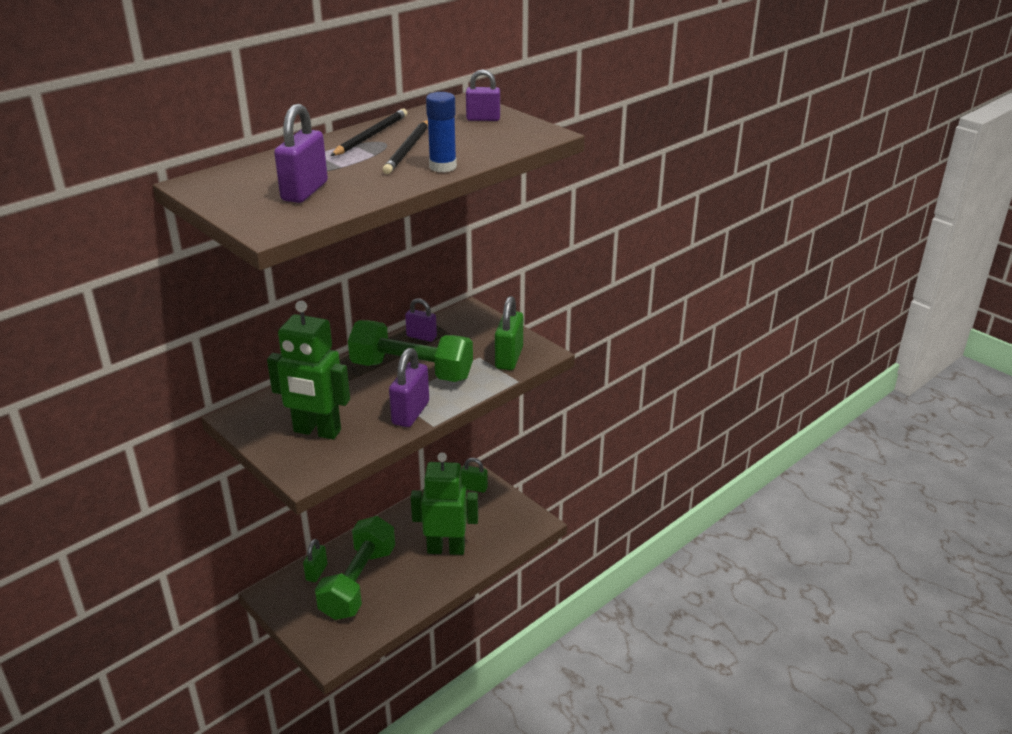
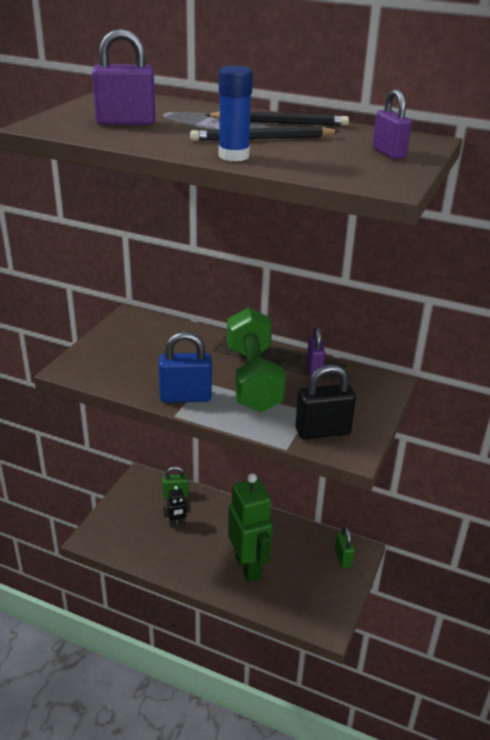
camera: 65 degrees right, 0 degrees up
(317, 431) = (130, 357): green robot -> none
(358, 582) = (177, 524): green dumbbell -> black robot
(411, 413) = (186, 397): purple padlock -> blue padlock
(509, 358) = (322, 431): green padlock -> black padlock

